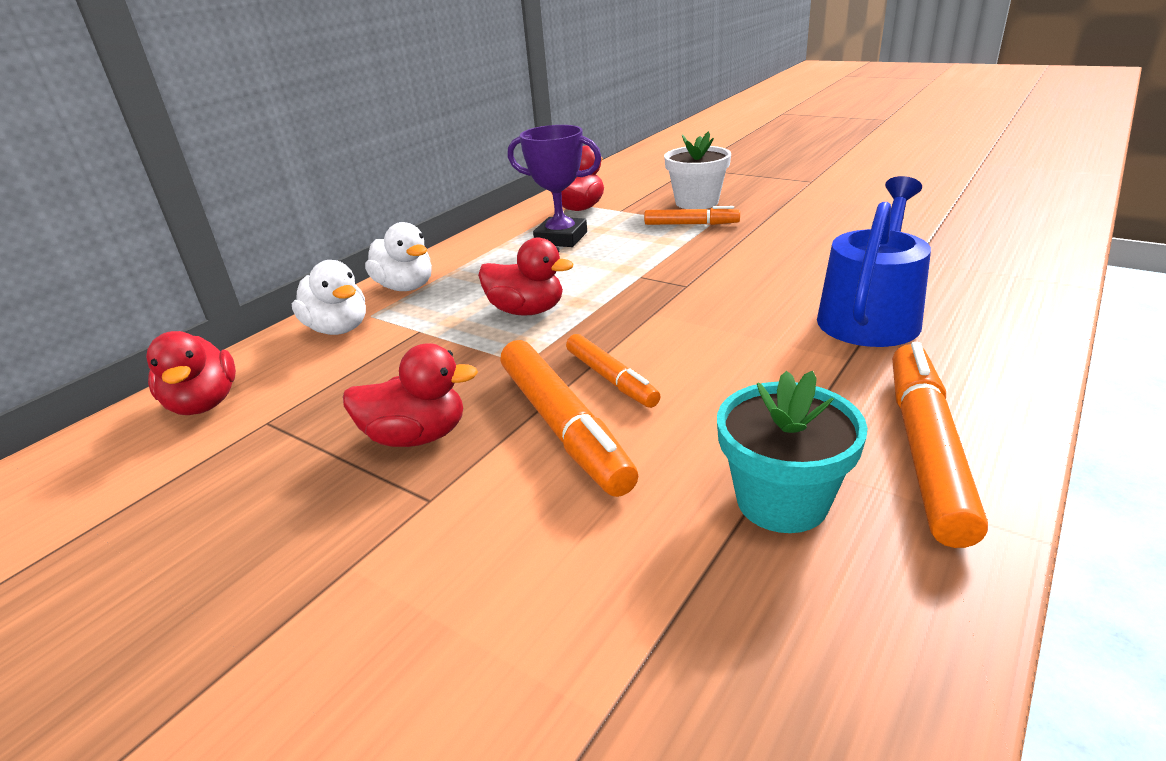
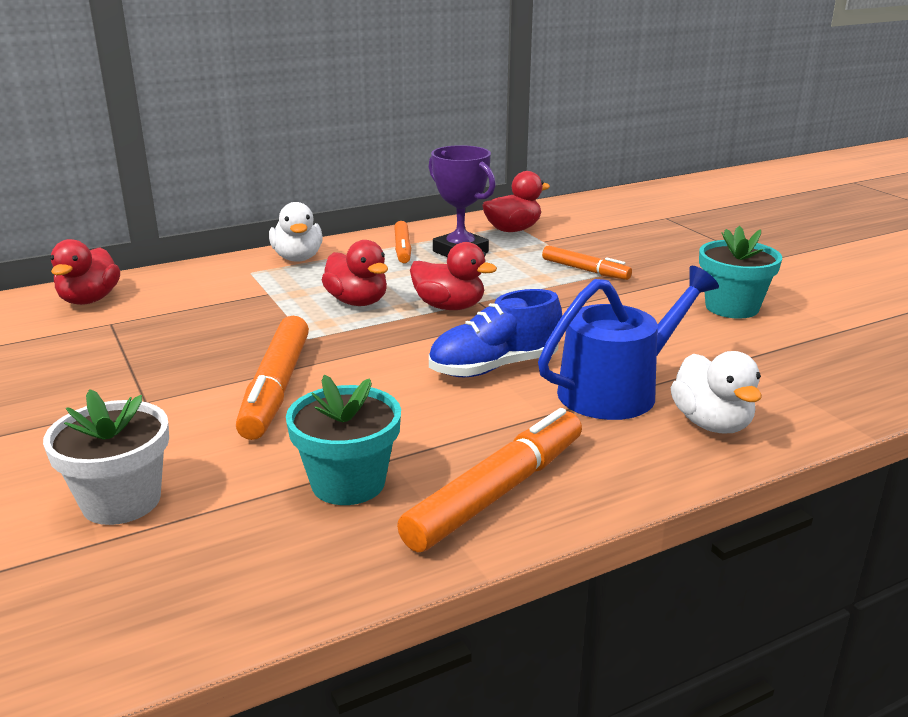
camera: 25 degrees right, 5 degrees down
(338, 329) = (219, 275): white duck -> white duck (711, 423)
(416, 437) = (182, 362): red duck -> red duck (449, 307)
(611, 379) = (349, 369): orange marker -> orange marker (403, 249)
(696, 202) = (620, 252): white flower pot -> white flower pot (121, 501)
(742, 330) = (494, 367): none -> blue shoe
(846, 221) = (732, 307): none -> turquoise flower pot

